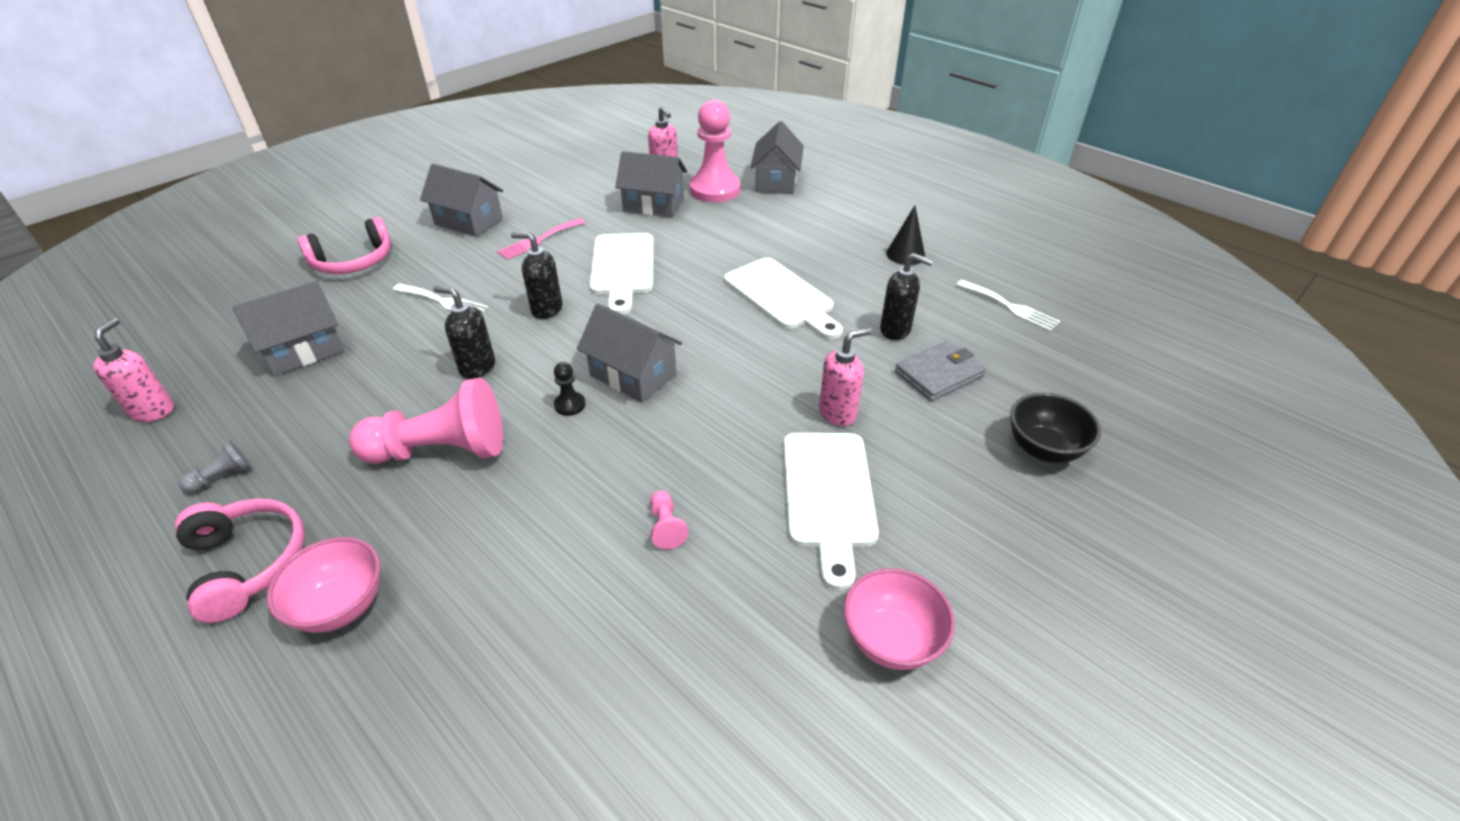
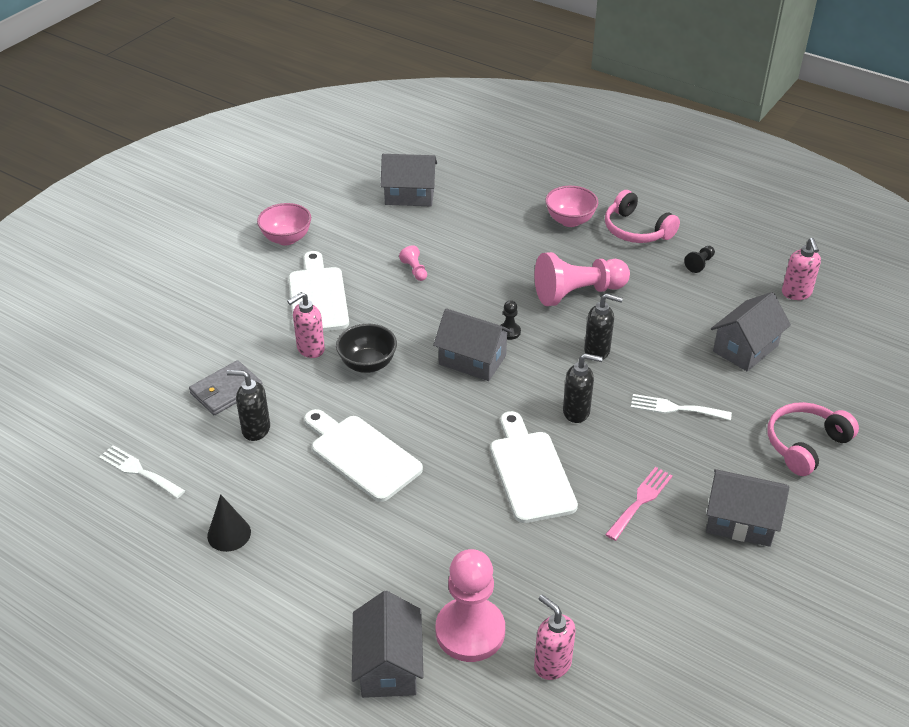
camera: 170 degrees right, 0 degrees up
(222, 477) = (699, 264): grey pawn -> black pawn
(653, 205) = (539, 584): grey house -> grey house (409, 195)
(1043, 449) = (166, 341): black bowl -> black bowl (367, 364)

